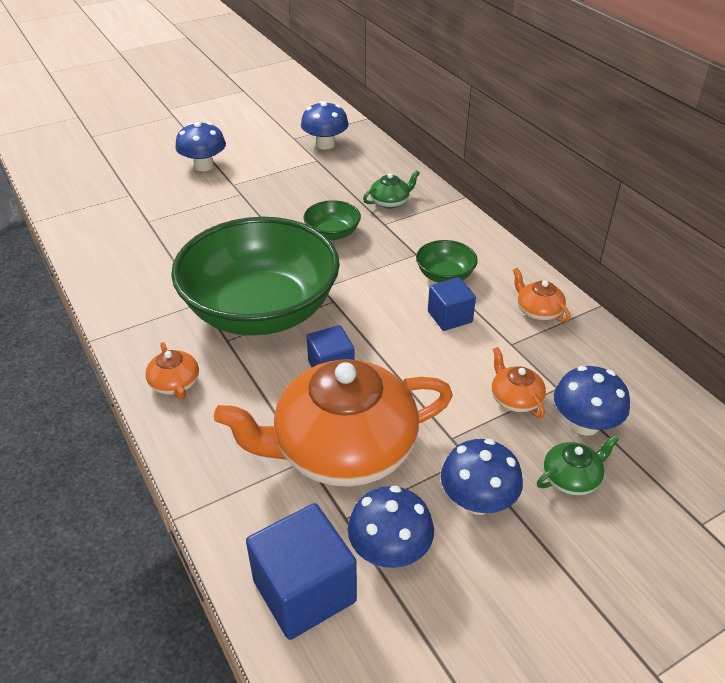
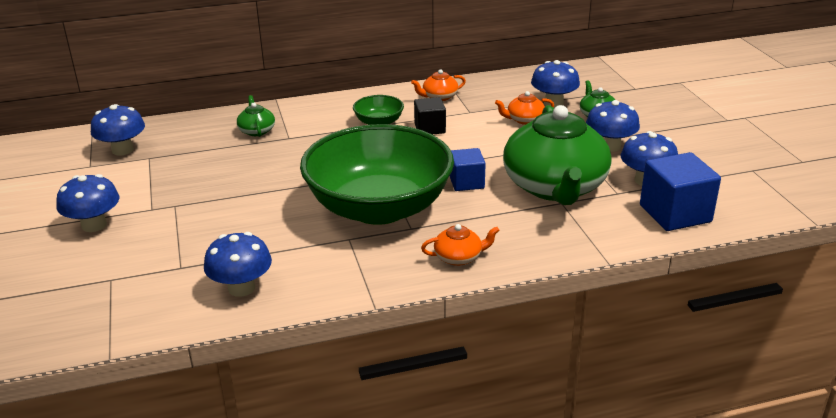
camera: 75 degrees left, 10 degrees down
(119, 258) = (241, 288): none -> blue mushroom
(332, 233) = (286, 163): green bowl -> none
(342, 449) = (555, 187): orange teapot -> green teapot
(449, 317) = (430, 128): blue cube -> black cube

